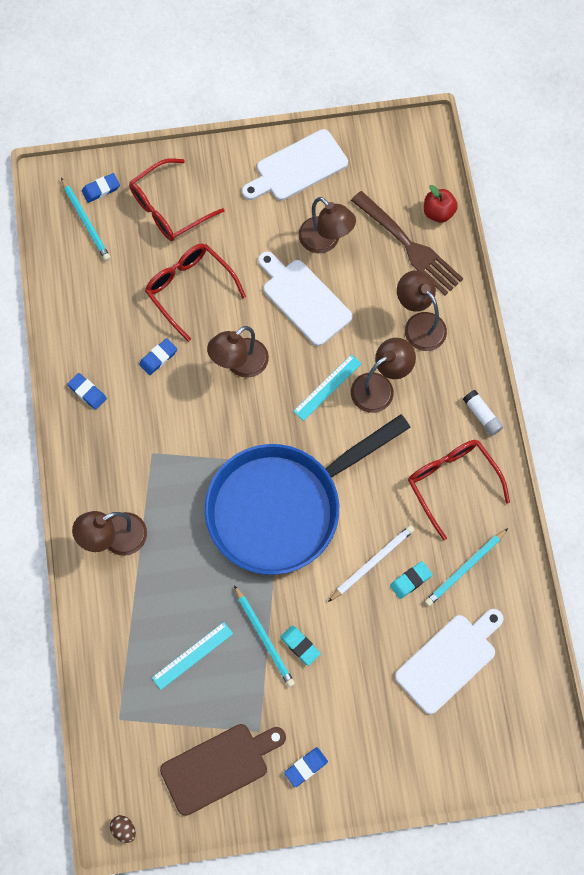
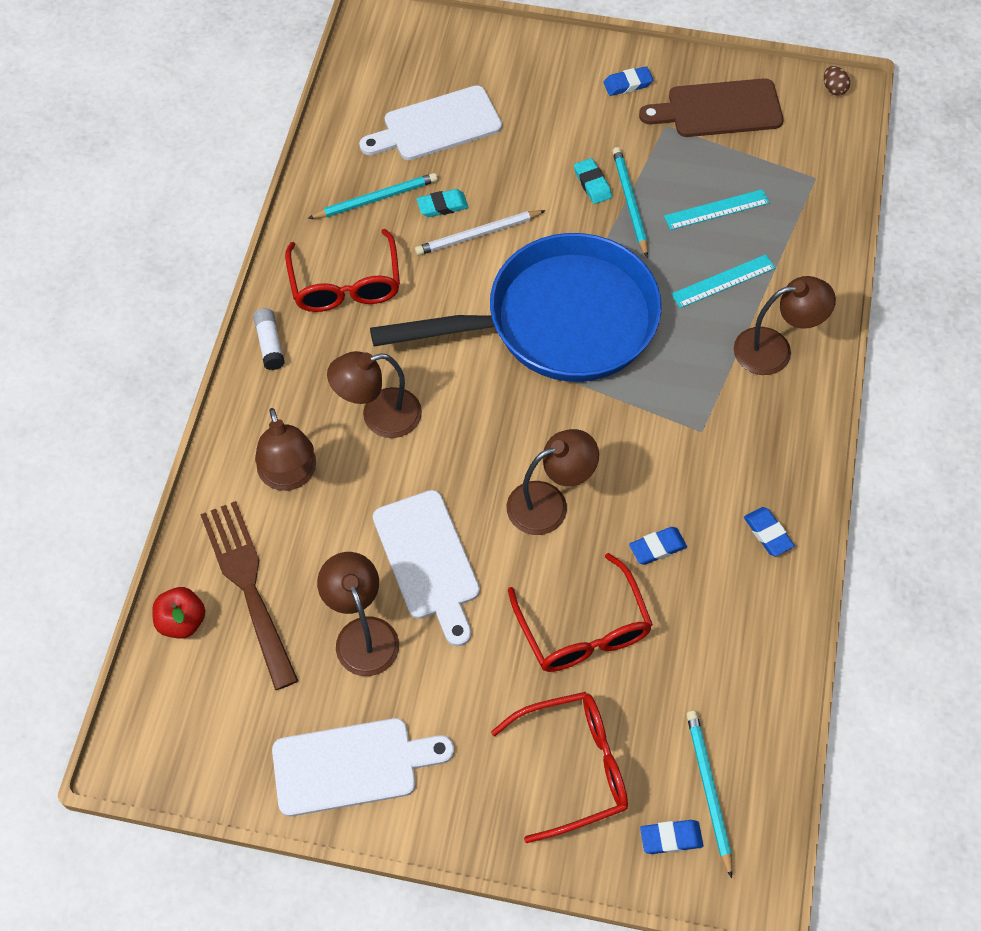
camera: 160 degrees left, 10 degrees down
(327, 387) = (446, 437): turquoise ruler -> turquoise ruler (723, 281)

